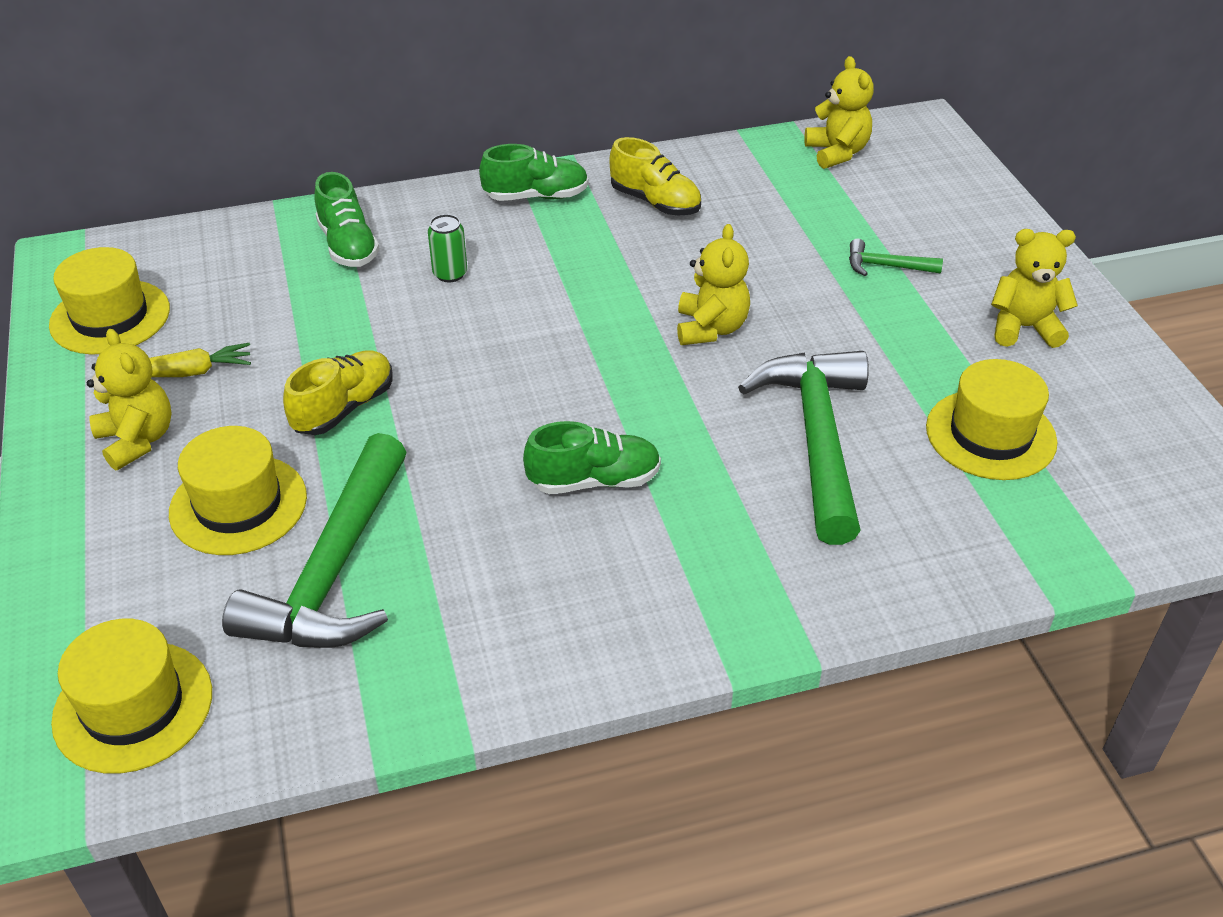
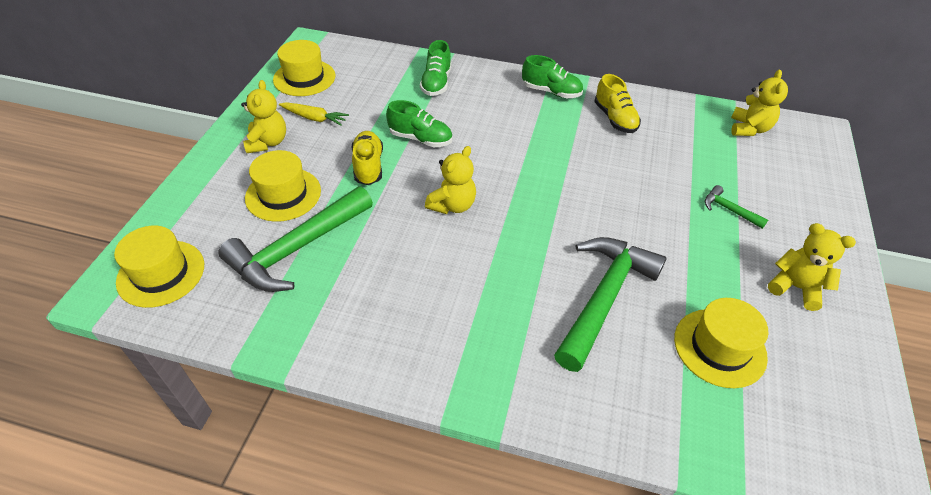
camera: 30 degrees right, 5 degrees up
(344, 408) = (368, 166): yellow shoe -> yellow shoe turned 75 degrees counterclockwise
(450, 274) = (474, 117): green can -> none
(594, 480) = (459, 262): green shoe -> green shoe (420, 139)
(710, 328) = (591, 203): yellow teddy bear -> yellow teddy bear (452, 205)

